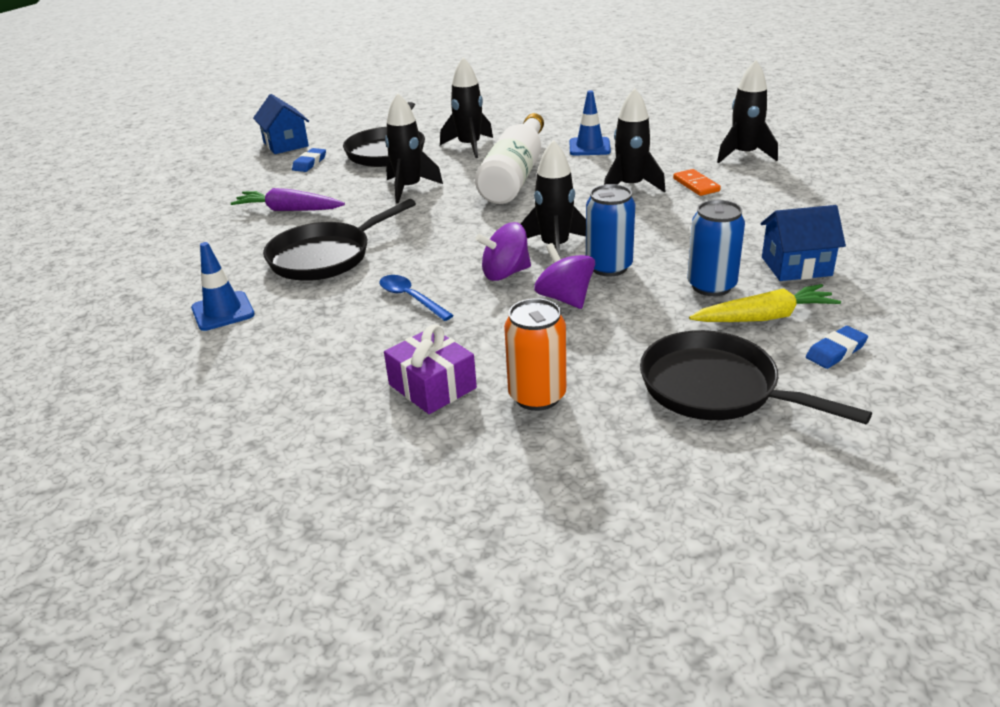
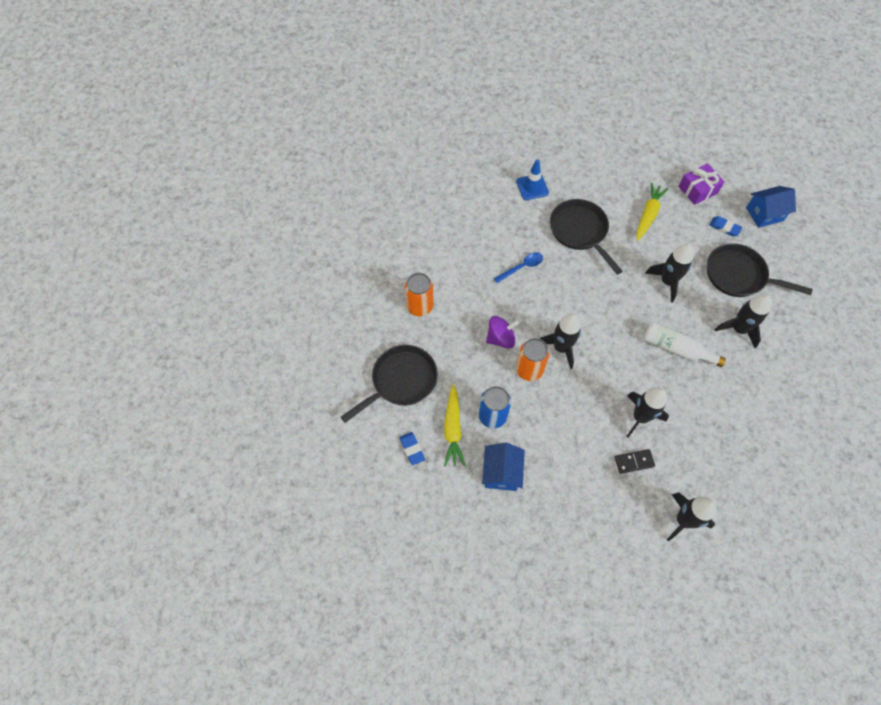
camera: 100 degrees right, 30 degrees up
(289, 210) = (648, 215): purple carrot -> yellow carrot
(432, 386) = (441, 267): purple gift -> purple gift (697, 190)
(505, 273) = (536, 315): purple spinning top -> none
(515, 175) = (676, 348): white bottle -> white bottle, size x0.65
(589, 147) = (722, 411): blue traffic cone -> none
(609, 267) = (529, 370): blue can -> orange can
(696, 185) = (634, 462): orange domino -> black domino

